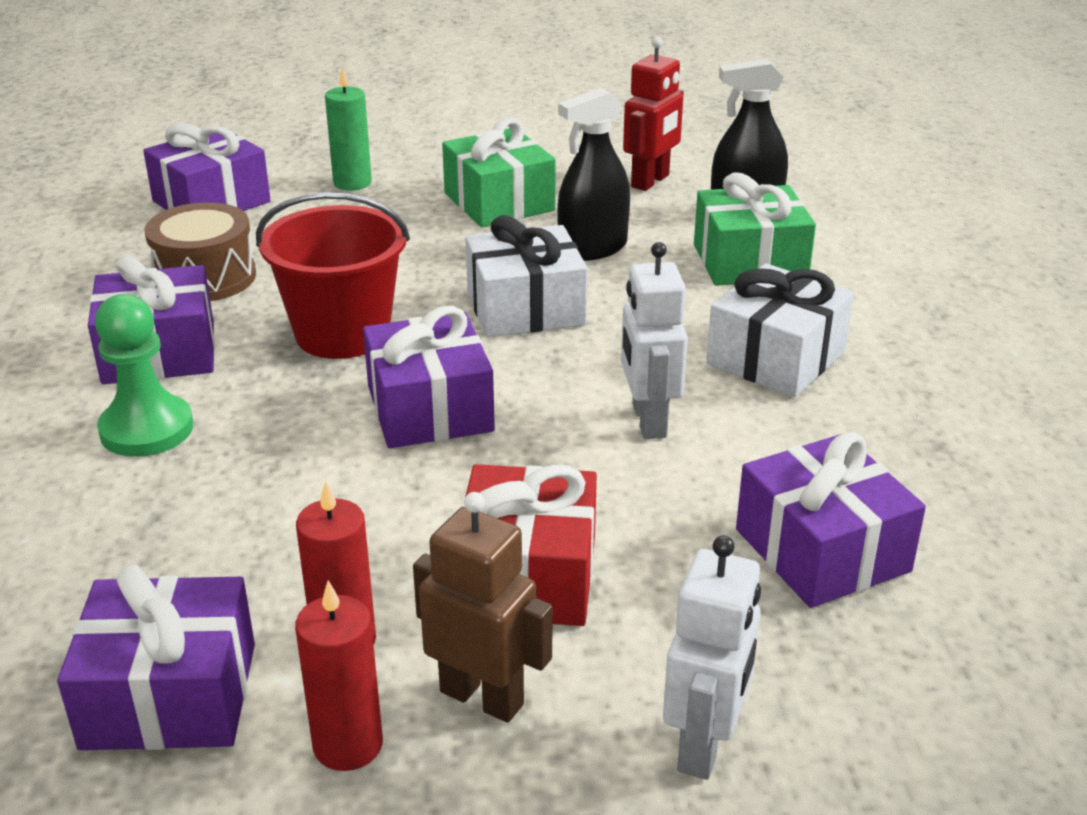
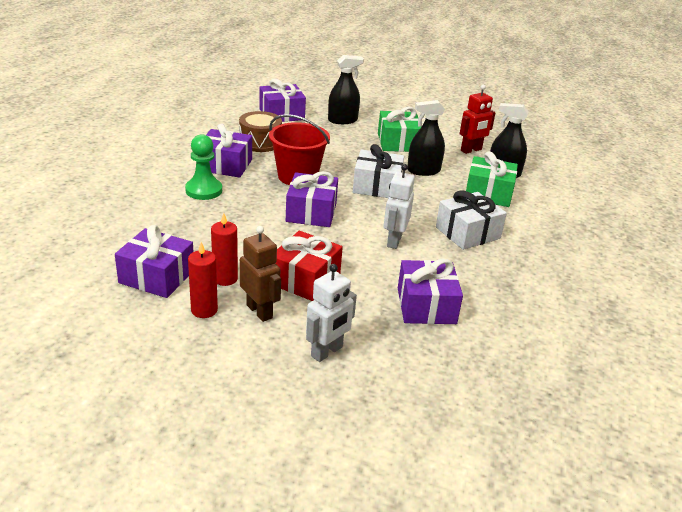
camera: 20 degrees right, 0 degrees up
(352, 183) = (342, 120): green candle -> black spray bottle

